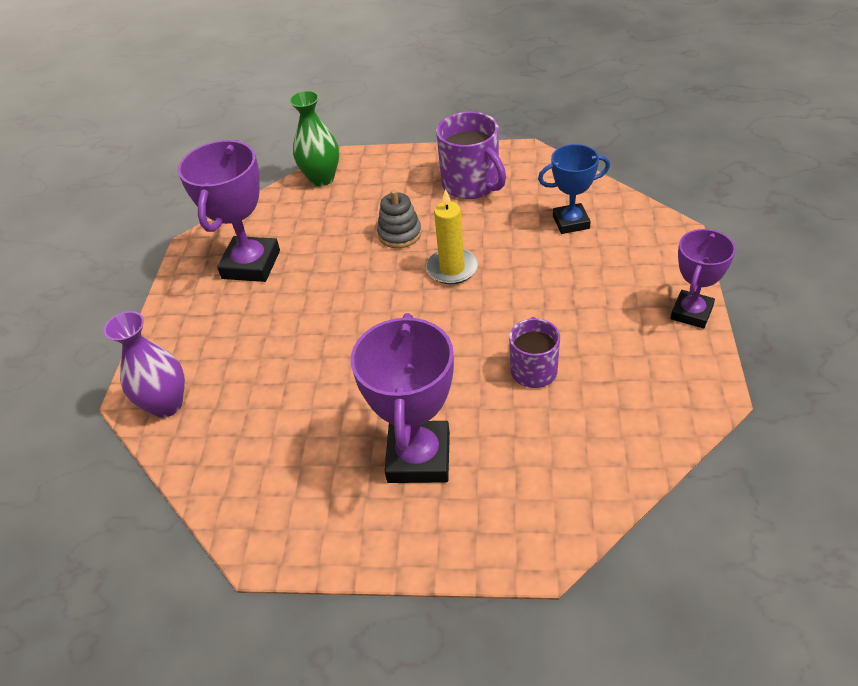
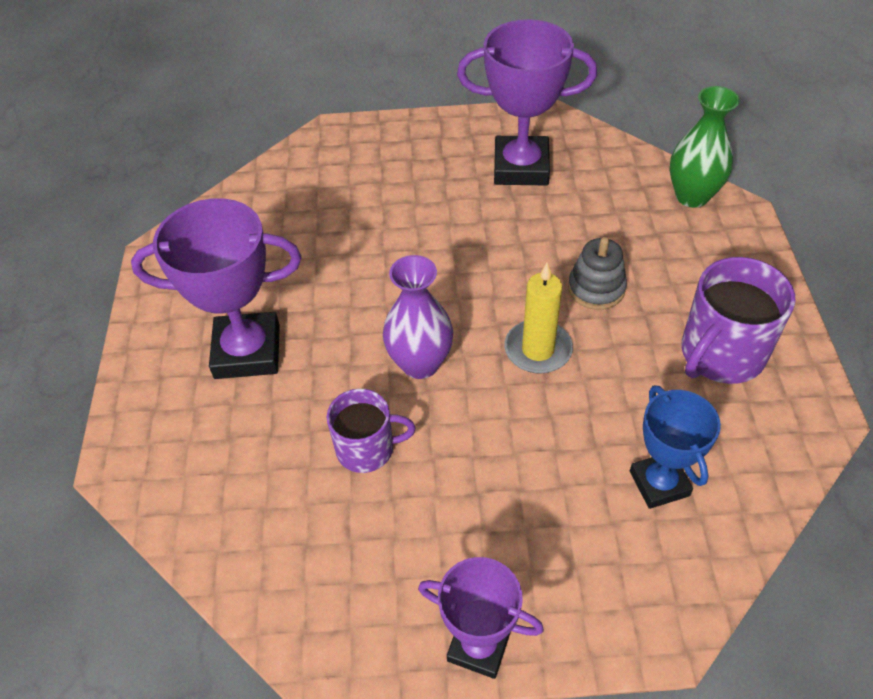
camera: 80 degrees right, 5 degrees up
(166, 404) = (323, 153): purple vase -> purple vase (420, 363)

